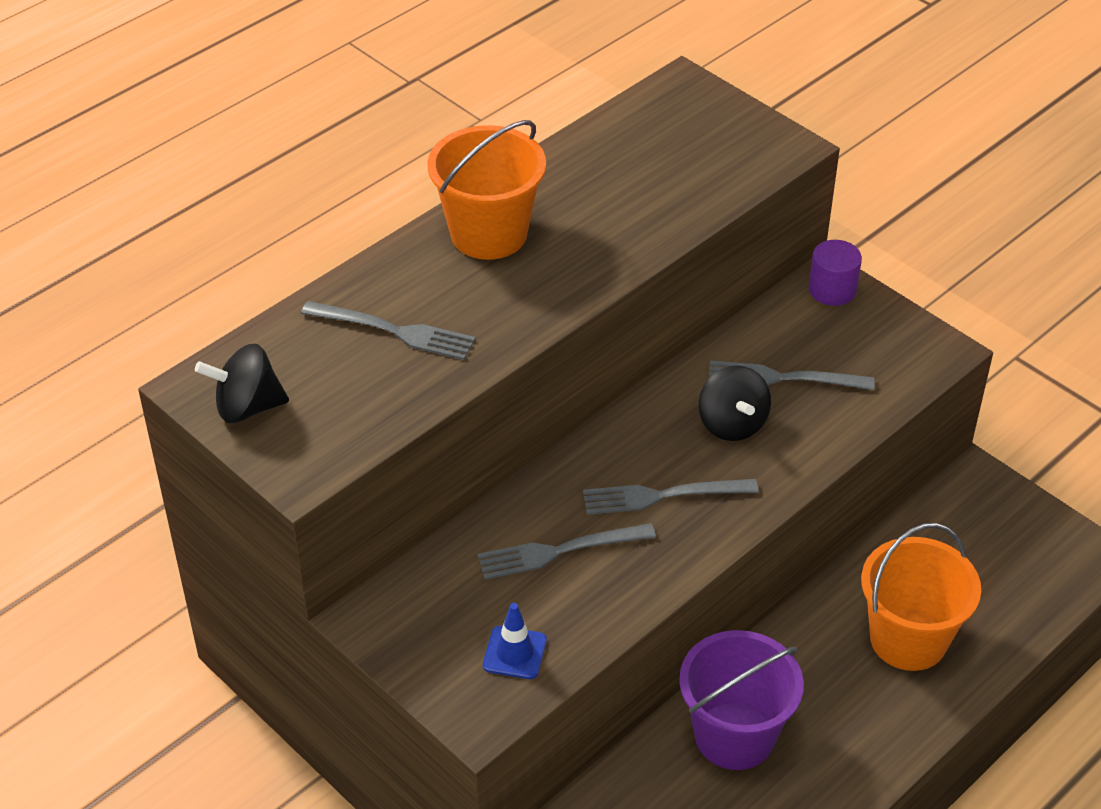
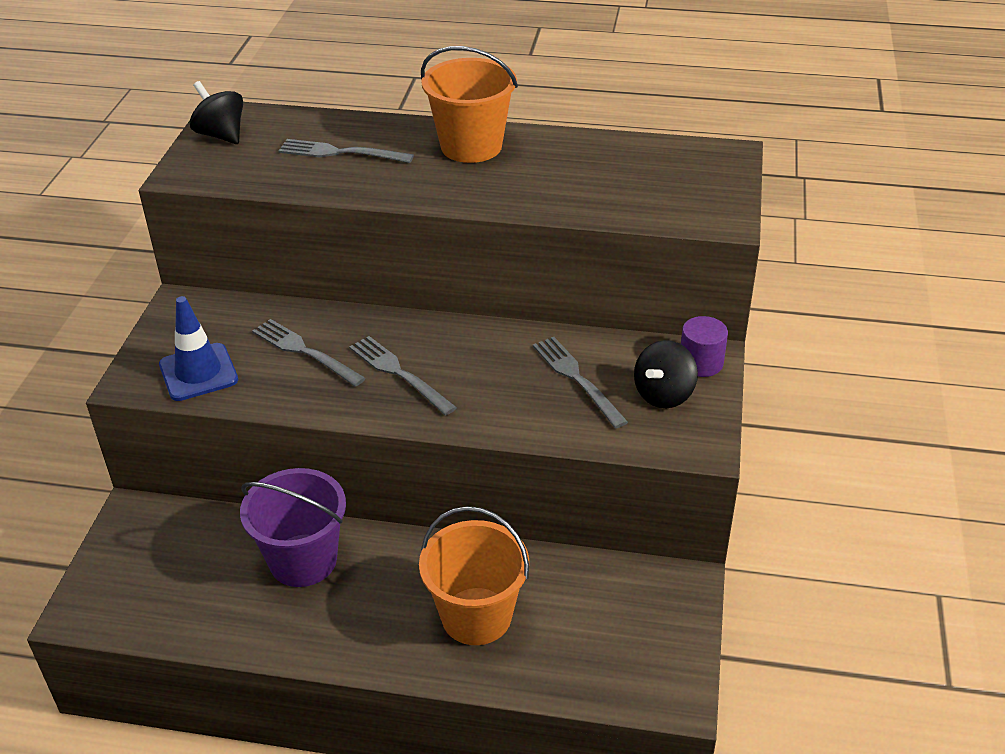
camera: 55 degrees right, 5 degrees down
(395, 331) = (340, 153): grey fork -> grey fork turned 120 degrees clockwise
(514, 653) = (198, 372): blue traffic cone -> blue traffic cone, size x1.55
(732, 424) = (503, 375): black spinning top -> black spinning top (663, 394)

